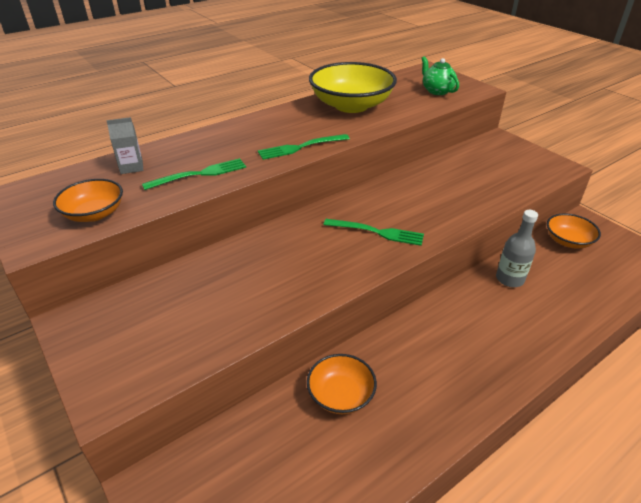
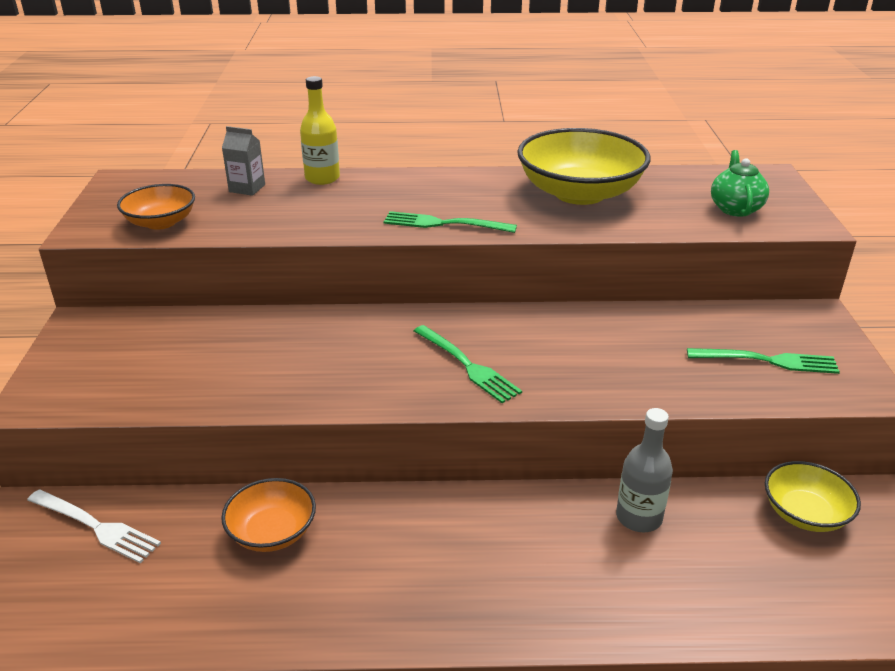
camera: 35 degrees right, 5 degrees down
(179, 143) = (322, 178): none -> yellow bottle
(199, 174) = (299, 217): green fork -> green fork (767, 361)
(217, 464) = (96, 526): none -> white fork
(568, 241) = (805, 513): orange bowl -> yellow bowl

